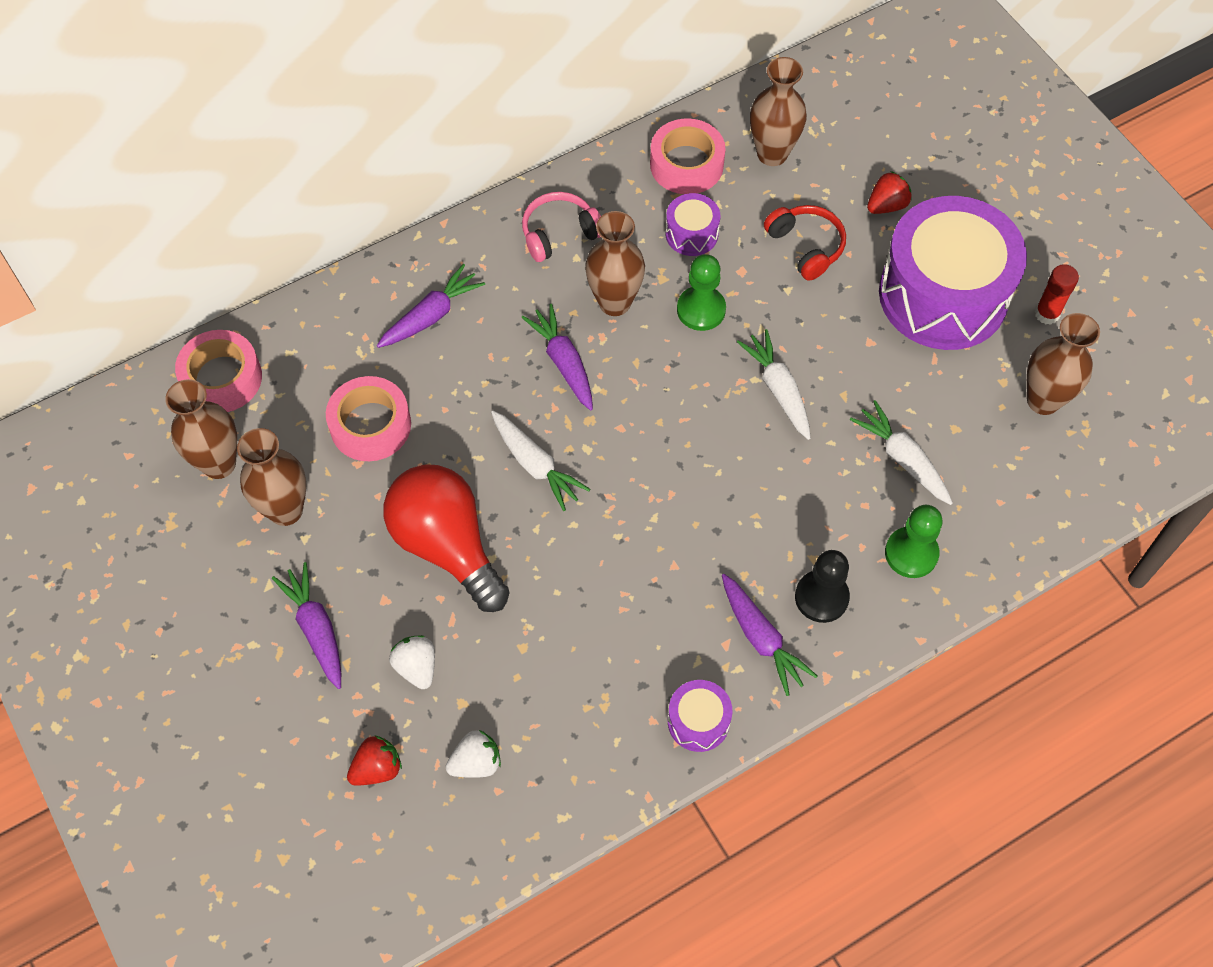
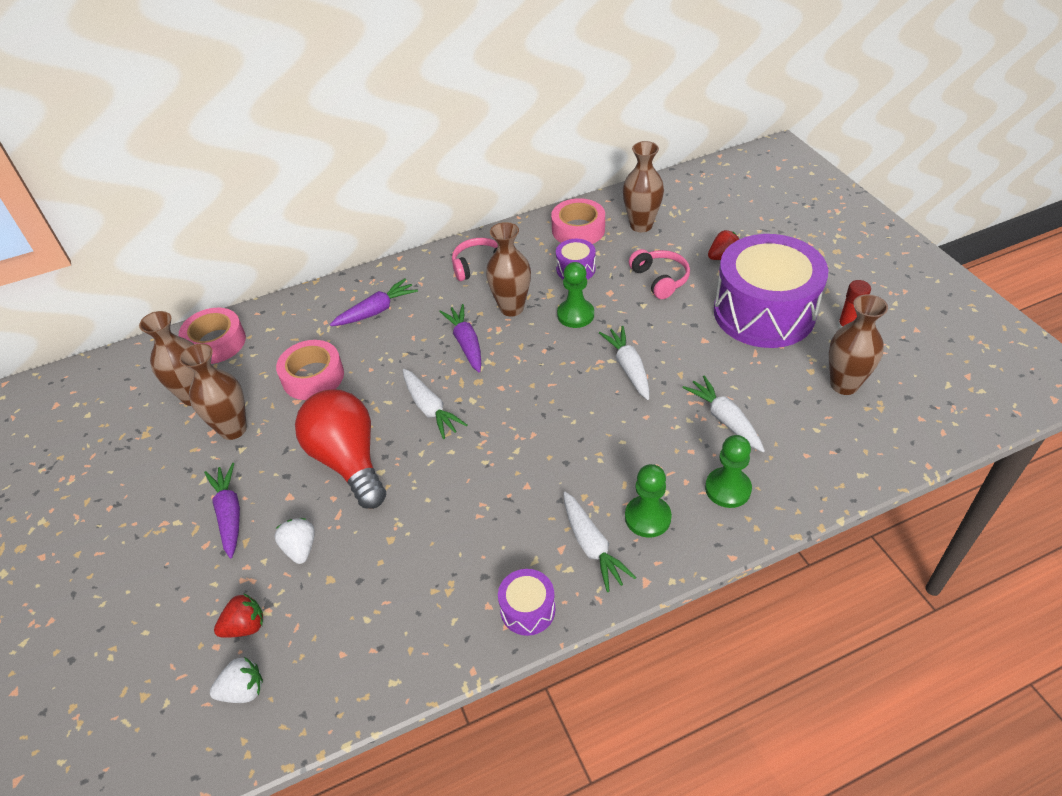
camera: 10 degrees right, 15 degrees down
(476, 762) = (329, 628): white strawberry -> white strawberry (243, 690)
(761, 638) = (592, 546): purple carrot -> white carrot
(806, 246) = (660, 279): red headphones -> pink headphones
(821, 597) = (647, 517): black pawn -> green pawn

